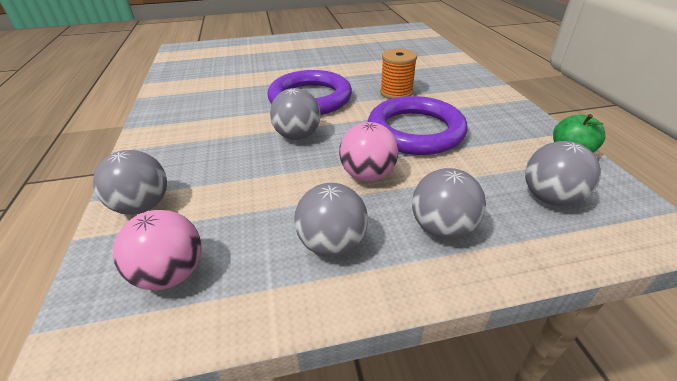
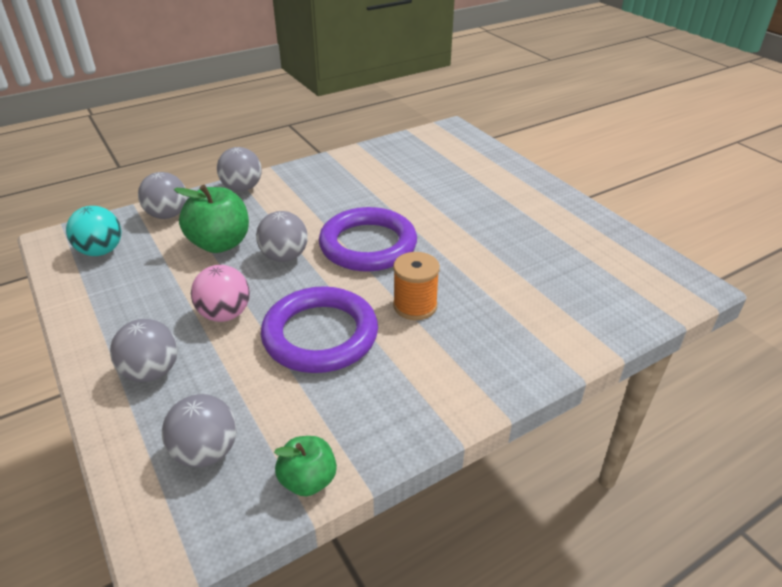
camera: 70 degrees right, 0 degrees up
(171, 274) = (101, 251): pink ball -> turquoise ball
(244, 170) = (220, 244): none -> green apple
(332, 244) = (130, 312): grey ball -> grey ball (242, 188)

